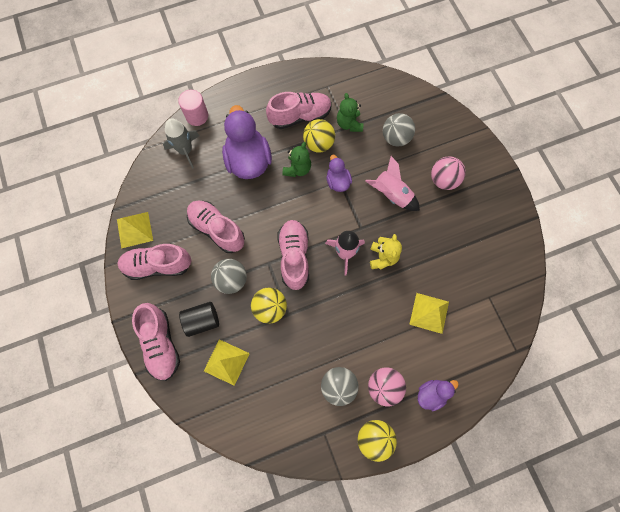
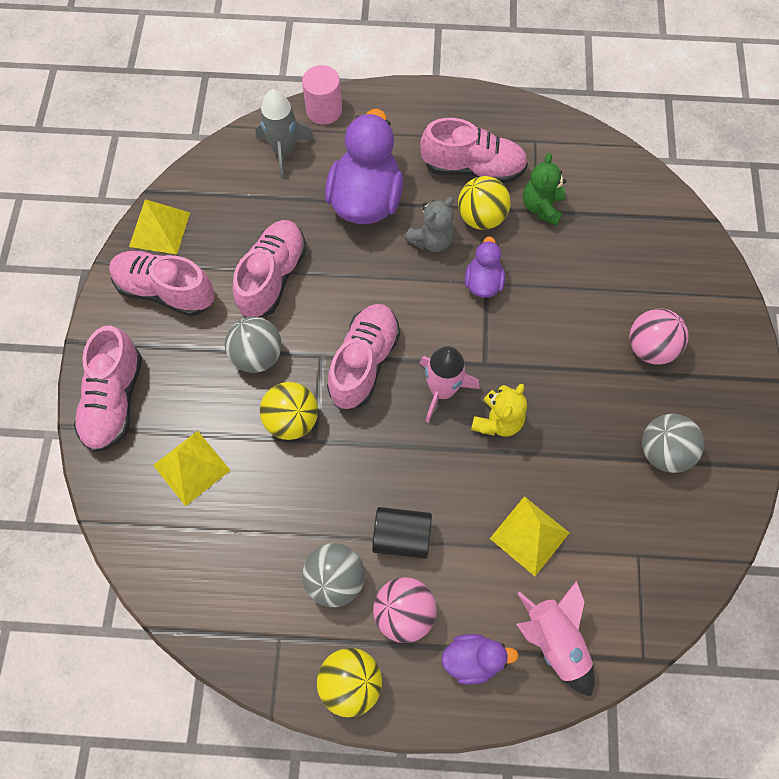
camera: 25 degrees right, 5 degrees down
(202, 320) = (187, 394): black cylinder -> black cylinder (401, 536)
(217, 229) = (273, 277): pink shoe -> pink shoe turned 45 degrees clockwise
(297, 169) = (431, 240): green teddy bear -> grey teddy bear
(391, 195) = (557, 335): pink rocket -> pink rocket (554, 641)
(396, 138) = (604, 255): grey ball -> grey ball (663, 451)

